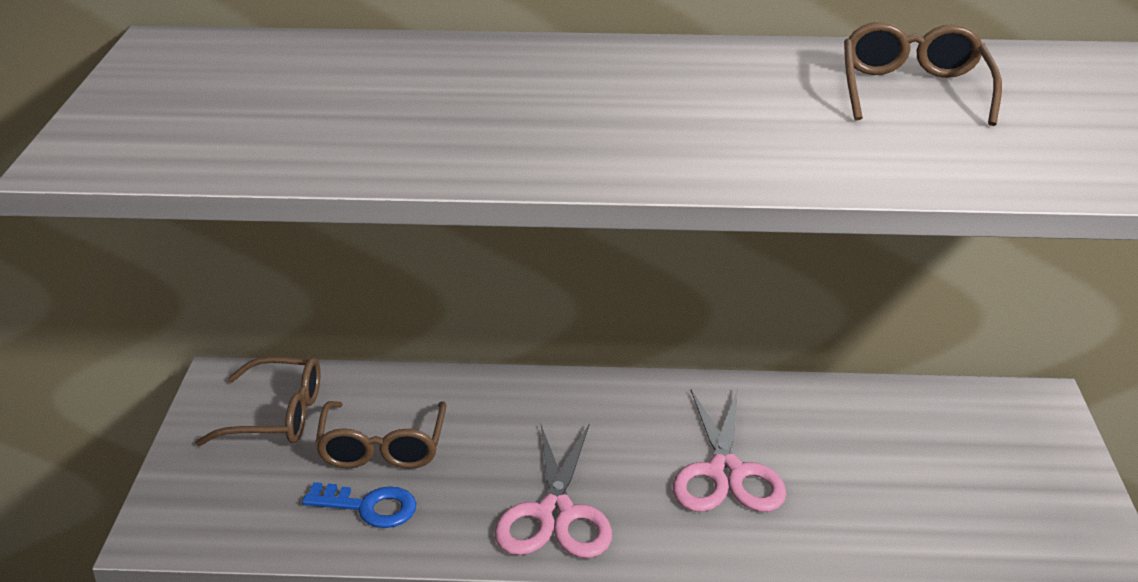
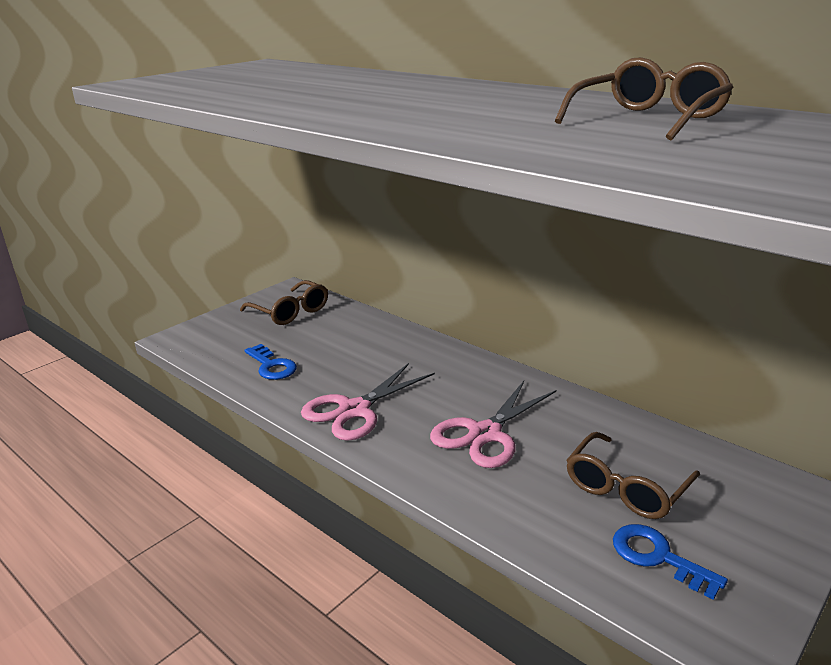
camera: 40 degrees right, 5 degrees down
(382, 447) = (316, 343): brown glasses -> brown glasses (626, 488)
(996, 520) = (658, 557): none -> blue key

